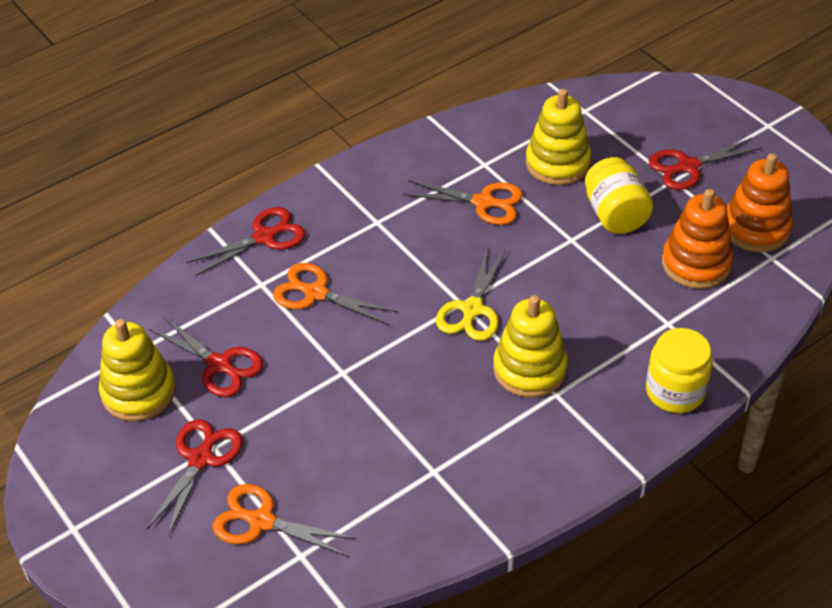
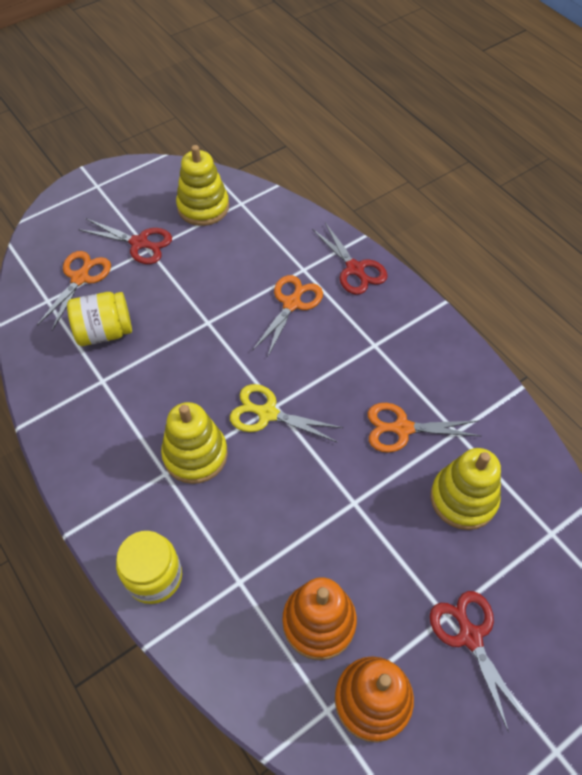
camera: 90 degrees right, 10 degrees up
(219, 365) = (223, 248): red scissors -> none
(483, 202) = (402, 428): orange scissors -> orange scissors turned 75 degrees clockwise
(615, 214) = (390, 548): yellow jar -> yellow jar (104, 332)

